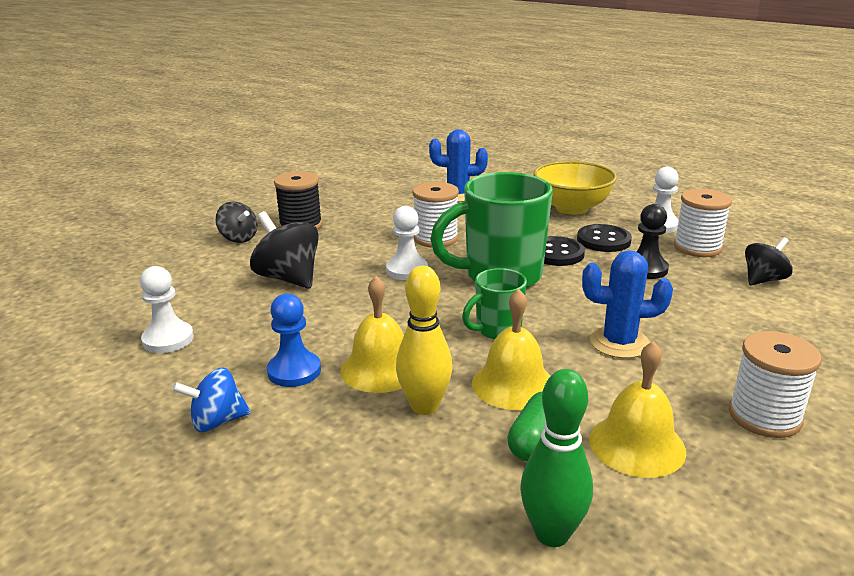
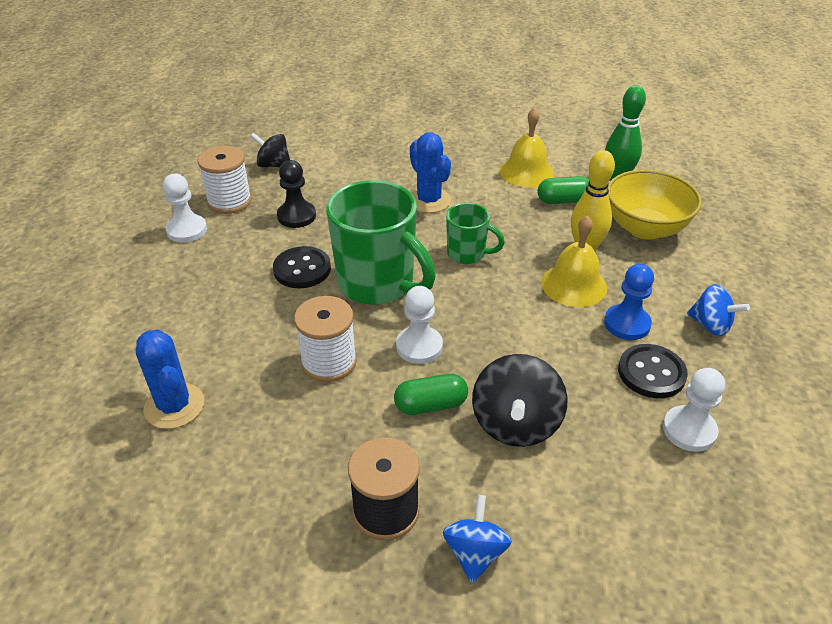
camera: 125 degrees left, 15 degrees up
(238, 238) = (475, 553): black spinning top -> blue spinning top
(349, 257) = (431, 405): none -> green capsule
(513, 384) = (523, 225): yellow bell -> none
(571, 208) = (169, 295): yellow bowl -> yellow bowl (645, 228)
(603, 240) = (249, 251): black button -> black button (651, 373)
(764, 416) = (456, 143): white spool -> none

